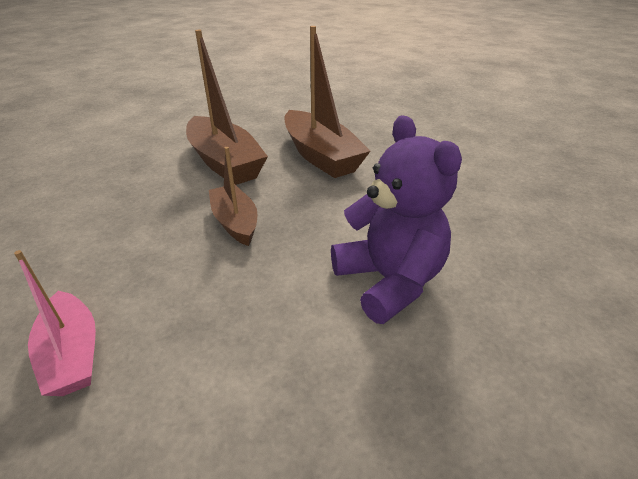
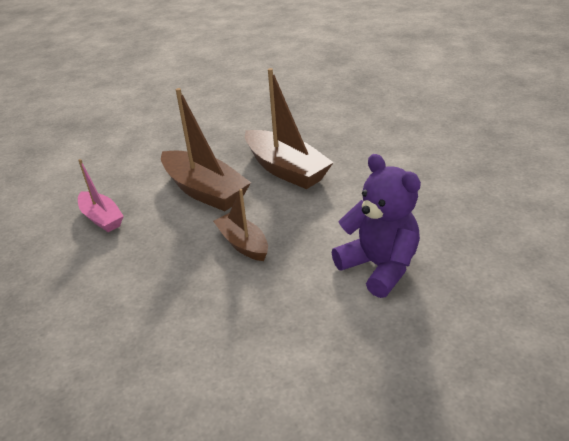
camera: 10 degrees left, 0 degrees up
(72, 354) = (179, 362): pink boat -> pink boat (102, 218)

